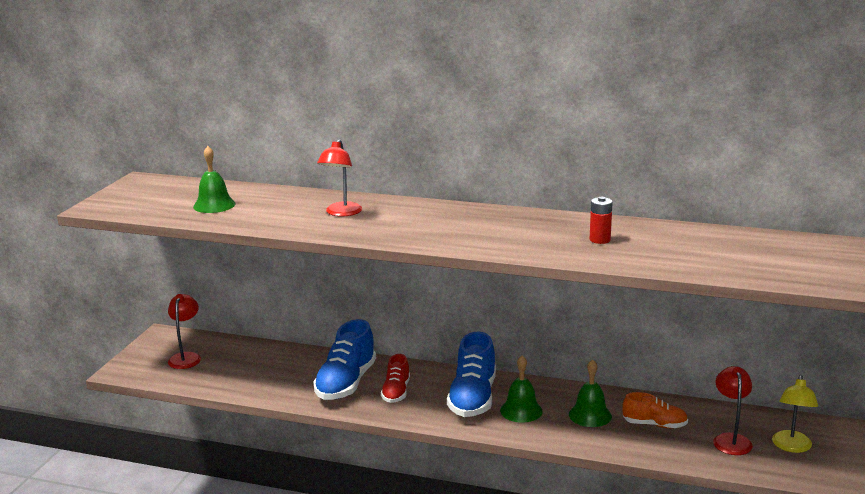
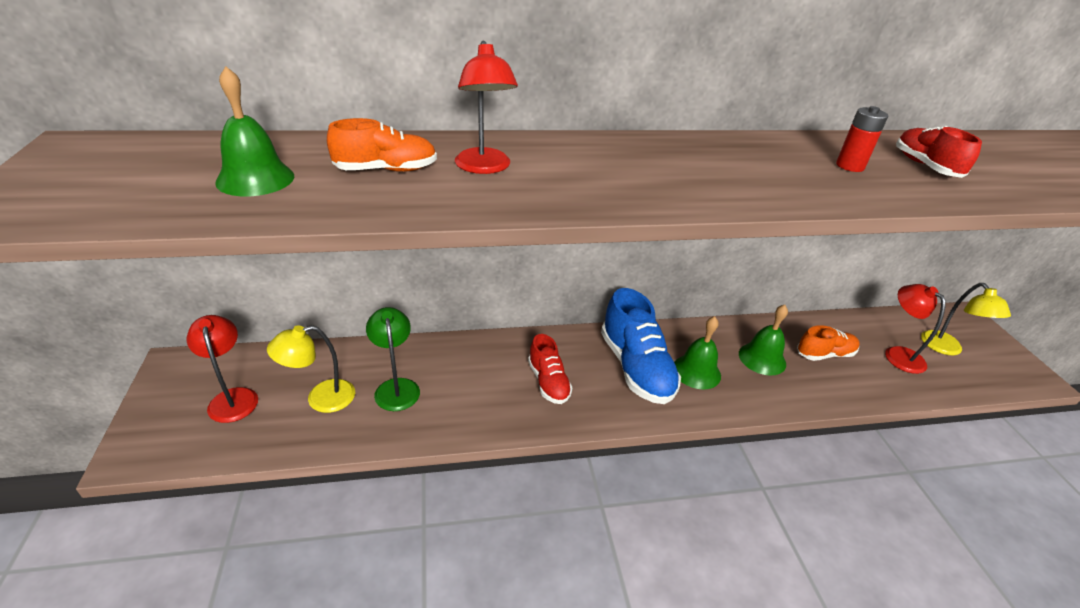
camera: 30 degrees left, 15 degrees up
(237, 369) = (321, 399): none -> yellow lamp
(284, 208) = (386, 170): none -> orange shoe
(288, 373) = (396, 387): none -> green lamp
(346, 383) = (480, 384): blue shoe -> none
(665, 247) = (925, 166): none -> red shoe

